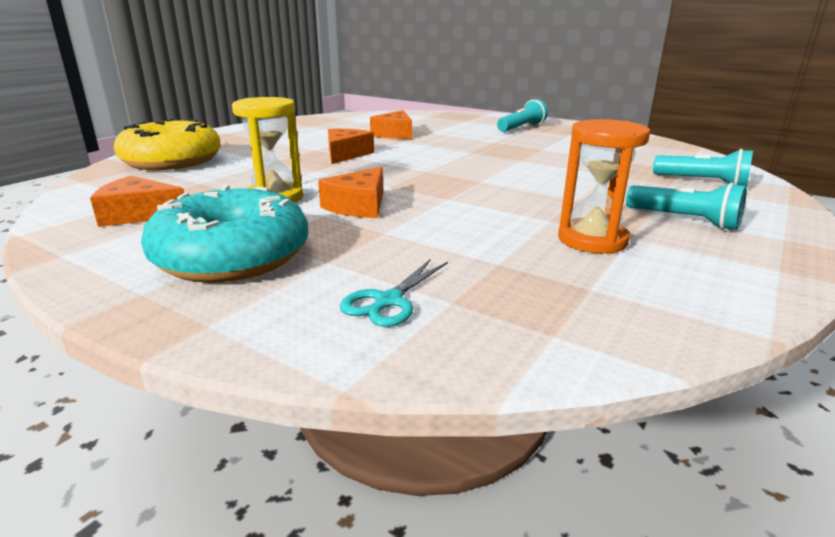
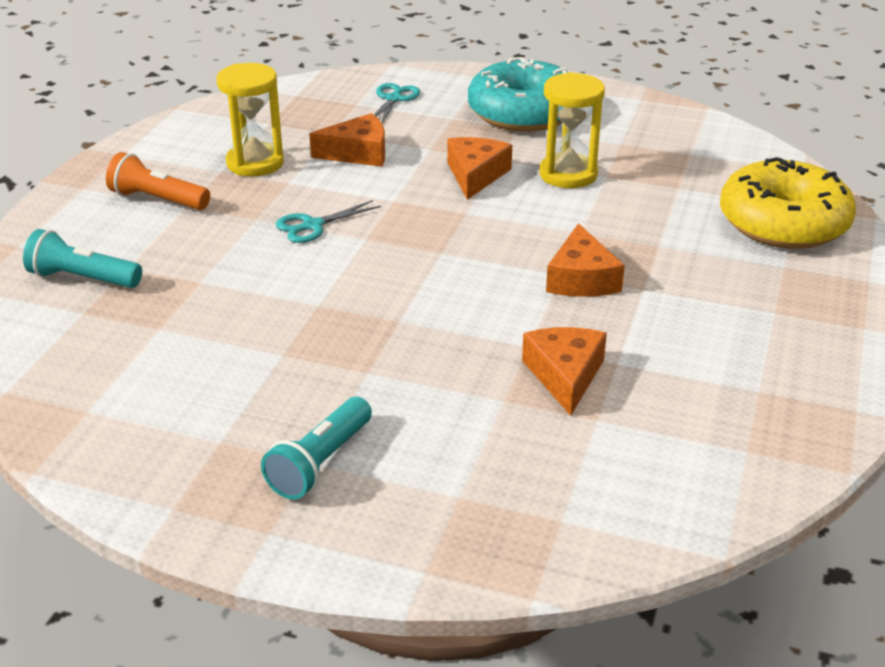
camera: 165 degrees right, 10 degrees up
(138, 214) = (657, 138): orange cheese -> orange cheese (358, 153)
(524, 190) = (313, 225): none -> turquoise scissors
(592, 240) = (255, 163): orange hourglass -> yellow hourglass
(685, 220) = (157, 200): turquoise flashlight -> orange flashlight

